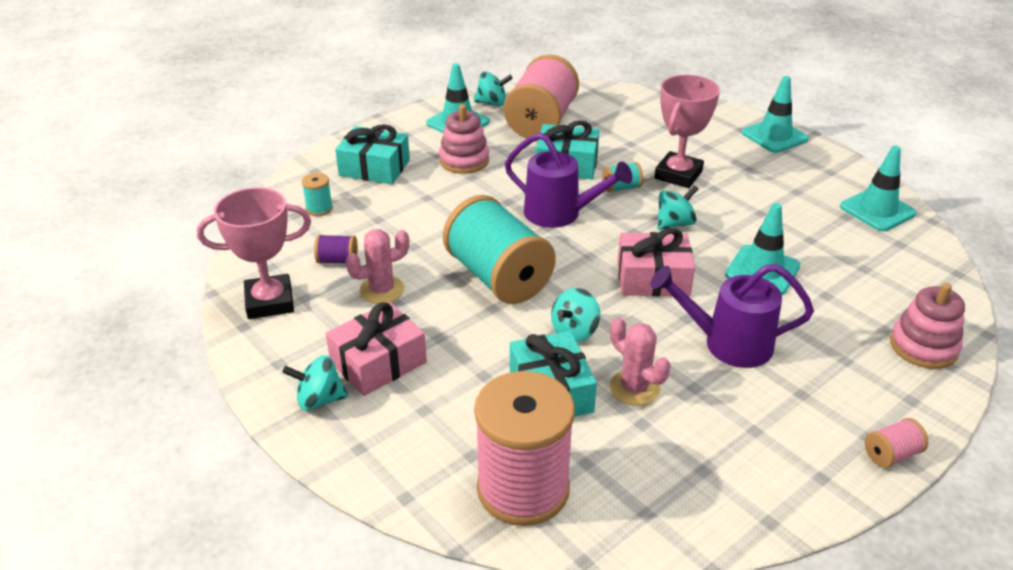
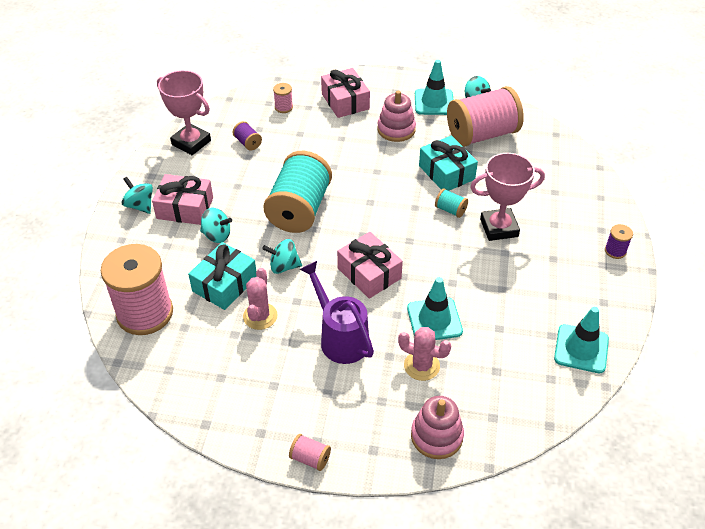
camera: 50 degrees right, 10 degrees up
(319, 209) = (283, 107): turquoise spool -> pink spool
(374, 168) = (345, 101): turquoise gift -> pink gift
(382, 290) = (241, 174): pink cactus -> pink cactus (421, 366)
(560, 214) = (389, 199): purple watering can -> none
(674, 224) = (439, 254): turquoise spinning top -> turquoise spinning top (217, 235)
(774, 136) = (615, 251): turquoise traffic cone -> purple spool

